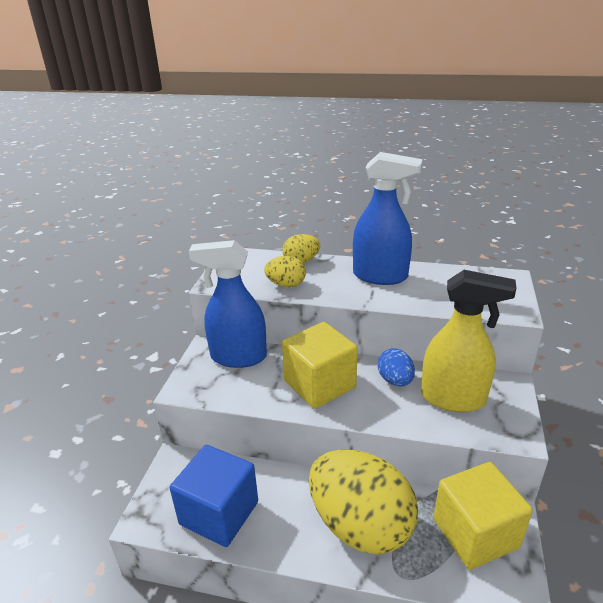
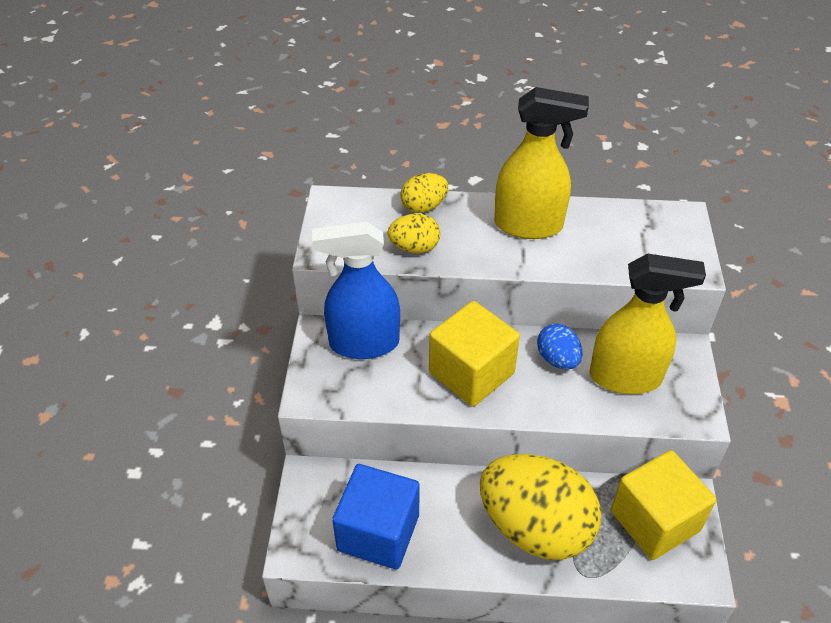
camera: 10 degrees left, 15 degrees up
(380, 276) = (529, 225): blue spray bottle -> yellow spray bottle

